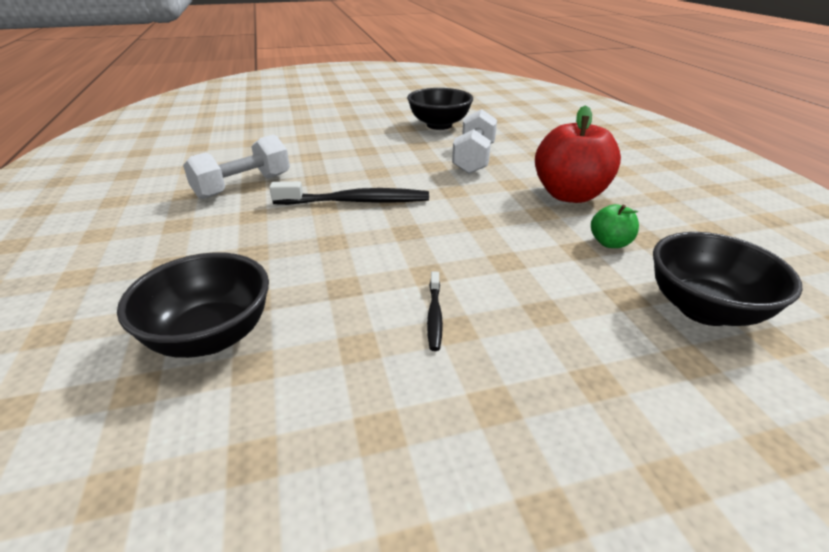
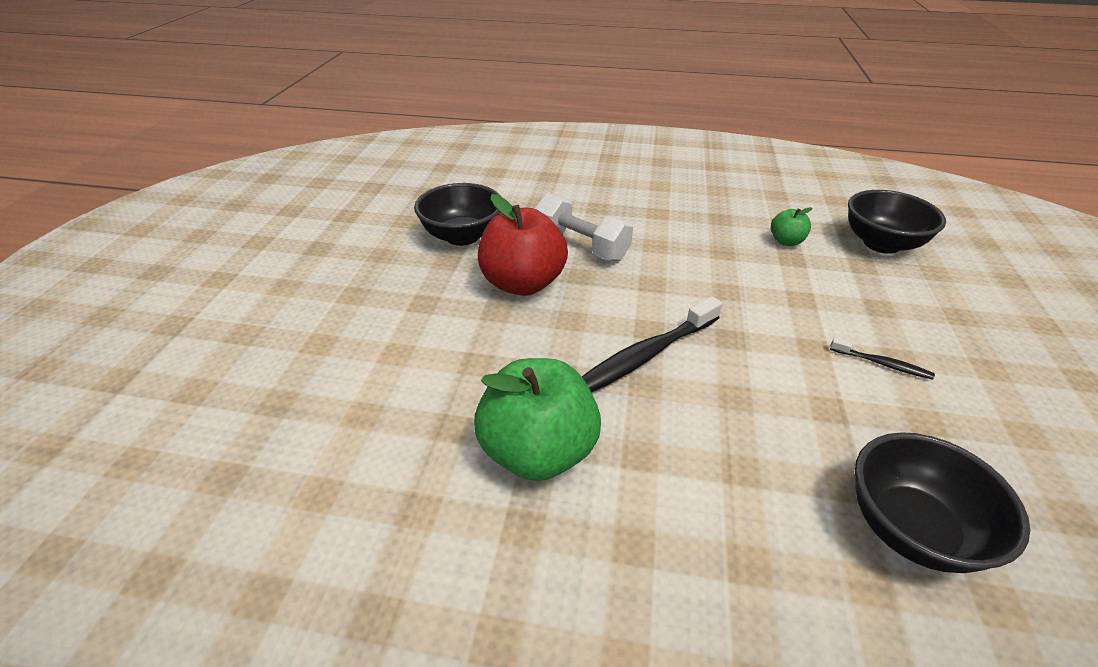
camera: 65 degrees left, 5 degrees up
(243, 186) = (538, 451): white dumbbell -> green apple
(356, 202) = (645, 356): black toothbrush -> black toothbrush turned 150 degrees counterclockwise
(569, 195) = (695, 226): red apple -> red apple (522, 283)

